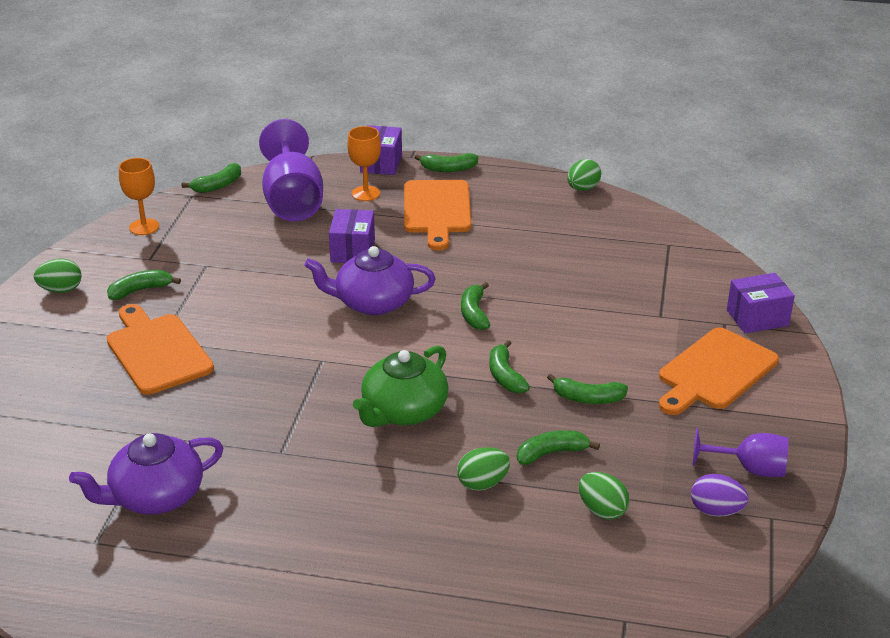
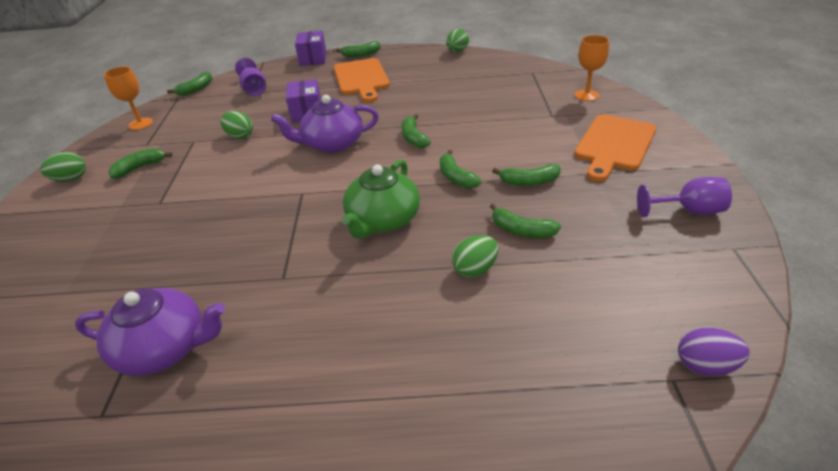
camera: 10 degrees left, 5 degrees up
(156, 496) = (164, 348): purple teapot -> purple teapot turned 135 degrees counterclockwise
(157, 351) = (157, 212): orange cutting board -> none
(292, 201) = (254, 89): purple goblet -> purple goblet, size x0.56
(366, 193) = (307, 77): orange goblet -> orange goblet (586, 95)
(551, 453) = (521, 230): green banana -> green banana turned 120 degrees counterclockwise
(602, 510) = (590, 272): green egg -> green egg (240, 136)
(716, 511) = (685, 251): purple egg -> purple egg (705, 365)
(757, 318) = (620, 105): purple box -> none

